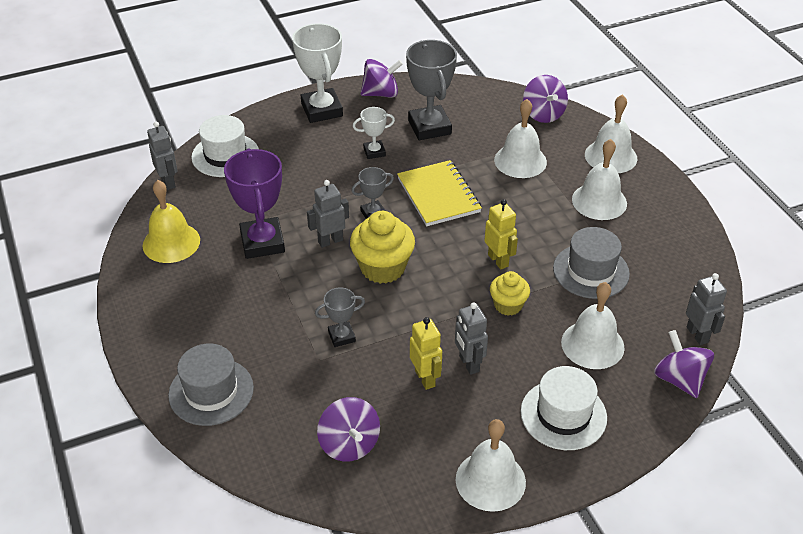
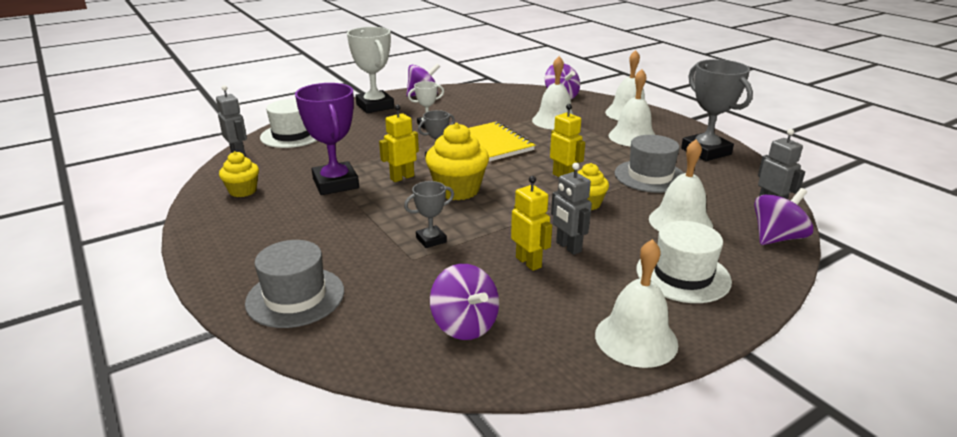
camera: 10 degrees left, 15 degrees down
(171, 242) = (243, 191): yellow bell -> yellow cupcake
(330, 241) = (402, 177): grey robot -> yellow robot
(429, 127) = (470, 109): grey trophy -> grey trophy (706, 151)
(679, 379) = (776, 238): purple spinning top -> purple spinning top turned 90 degrees clockwise

